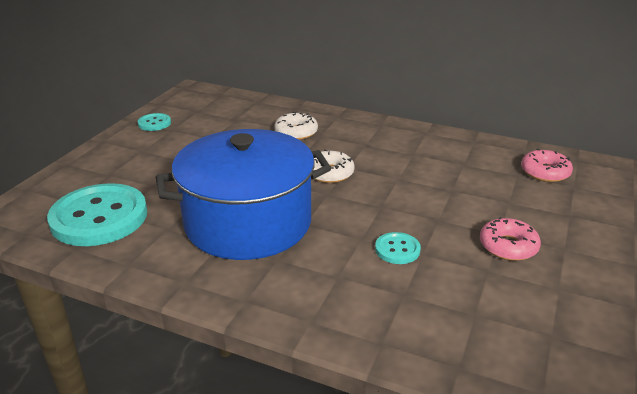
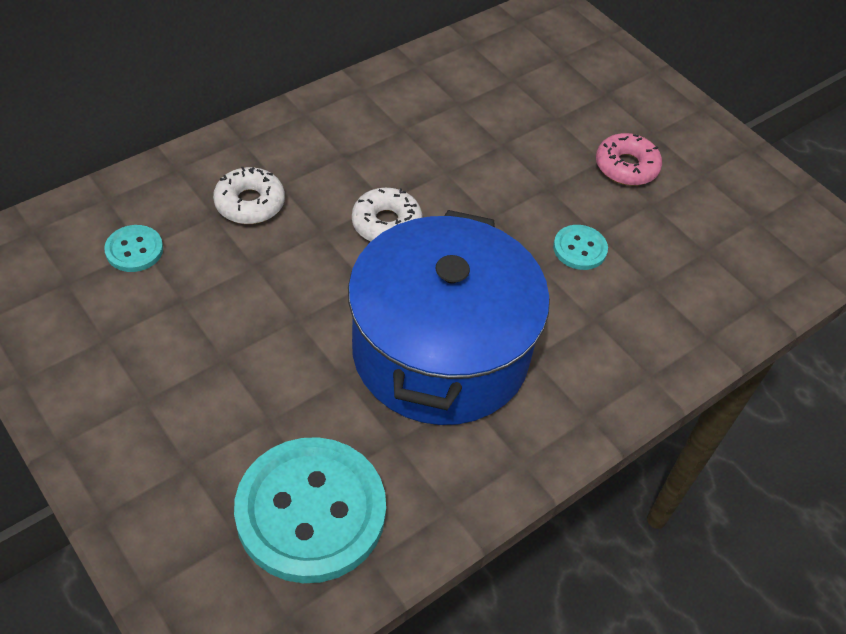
camera: 65 degrees left, 20 degrees up
(154, 123) = (59, 352): turquoise button -> turquoise button (134, 250)
(545, 172) = (523, 58): pink donut -> none

